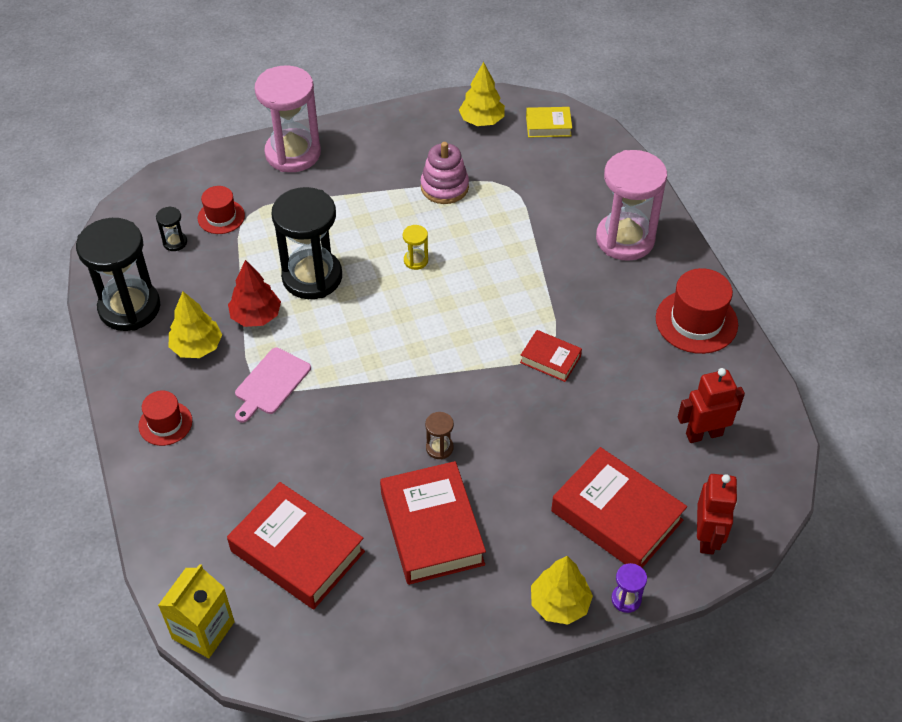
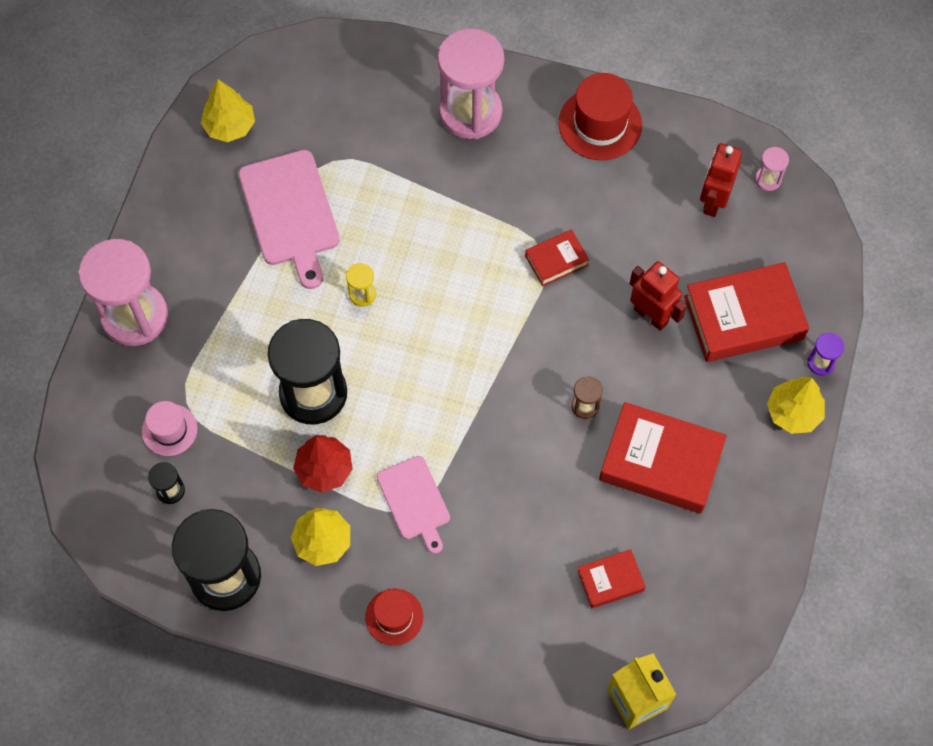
camera: 55 degrees left, 15 degrees up
(221, 217) = (169, 430): red hat -> pink hat
(297, 551) = (610, 580): red book -> red book, size x0.51
(444, 187) = (290, 213): pink stacking toy -> pink cutting board
(548, 126) = (284, 77): yellow book -> none
(707, 537) = (807, 268): red robot -> red robot (651, 315)
(762, 462) = (768, 179): none -> pink hourglass

